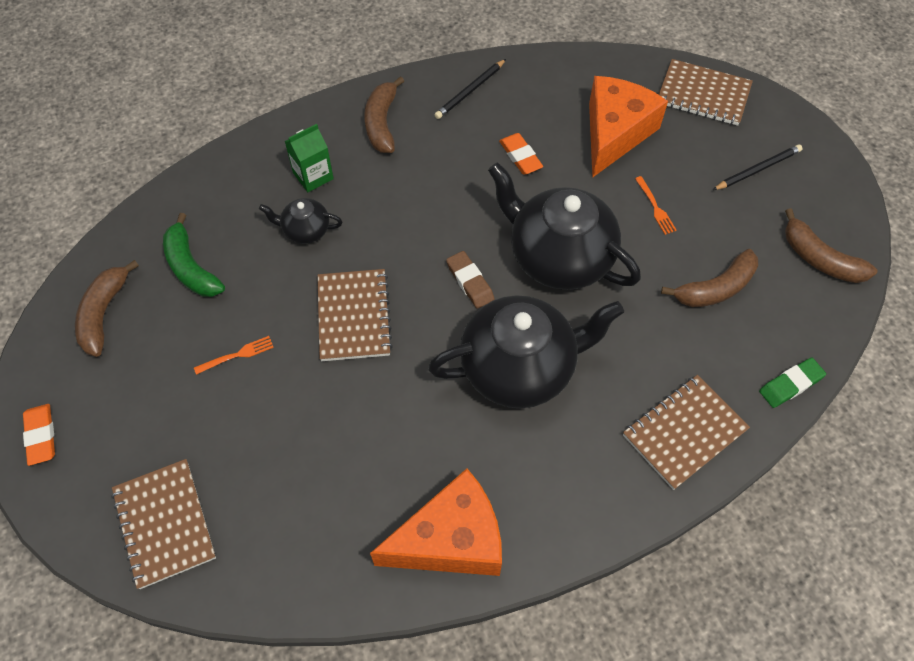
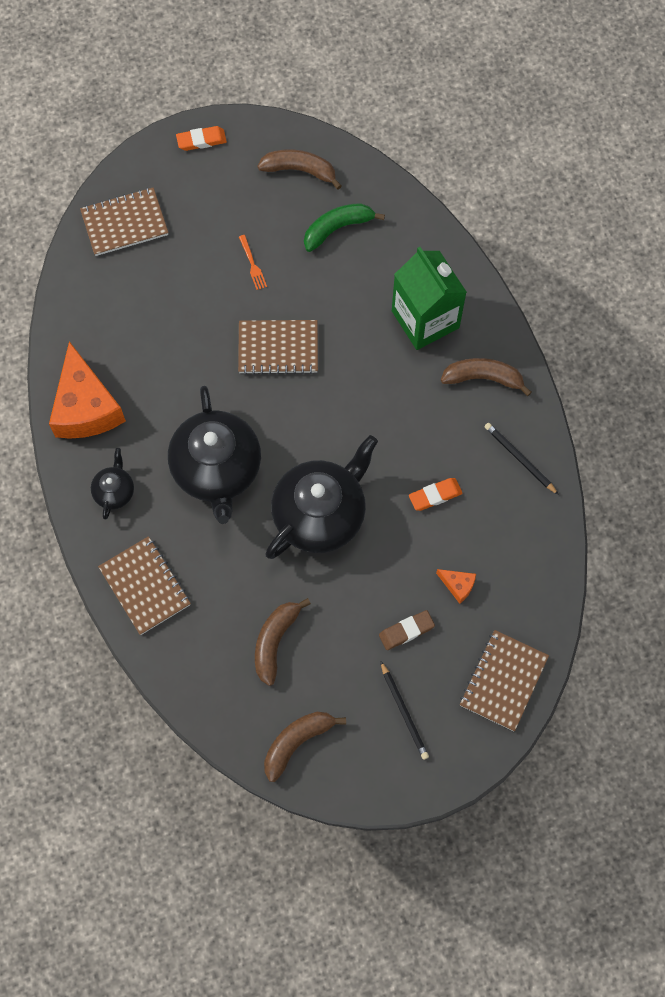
camera: 95 degrees right, 10 degrees up
(305, 230) = (367, 313): black teapot -> black teapot (114, 491)
(313, 176) = (425, 319): green carton -> green carton, size x1.88
(470, 282) = (302, 439): brown eraser -> brown eraser (406, 631)
(615, 133) = (458, 585): orange cheese -> orange cheese, size x0.42
(655, 207) = (367, 606): orange fork -> none
(715, 288) = (275, 641): brown banana -> brown banana turned 45 degrees clockwise
(790, 385) = (175, 681): green eraser -> none

